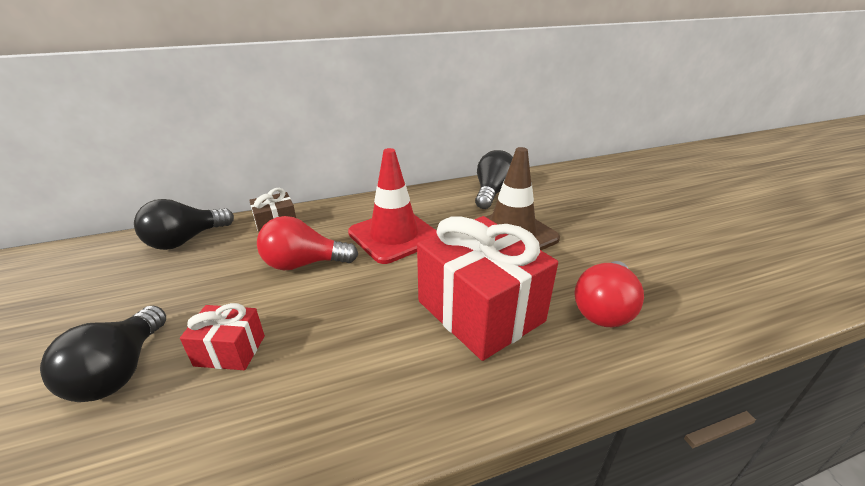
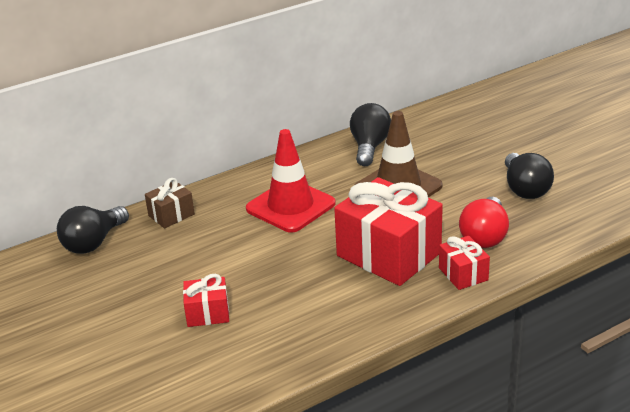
camera: 10 degrees left, 0 degrees up
(120, 371) = (135, 339): black light bulb -> black light bulb (525, 189)
(304, 264) = (222, 244): red light bulb -> none
(571, 359) = (463, 274): none -> red gift

